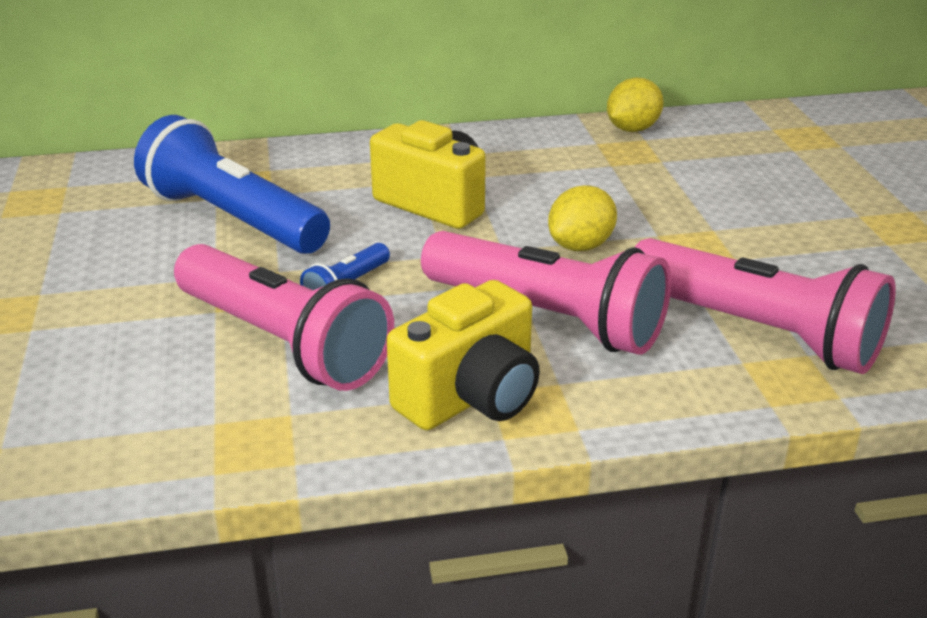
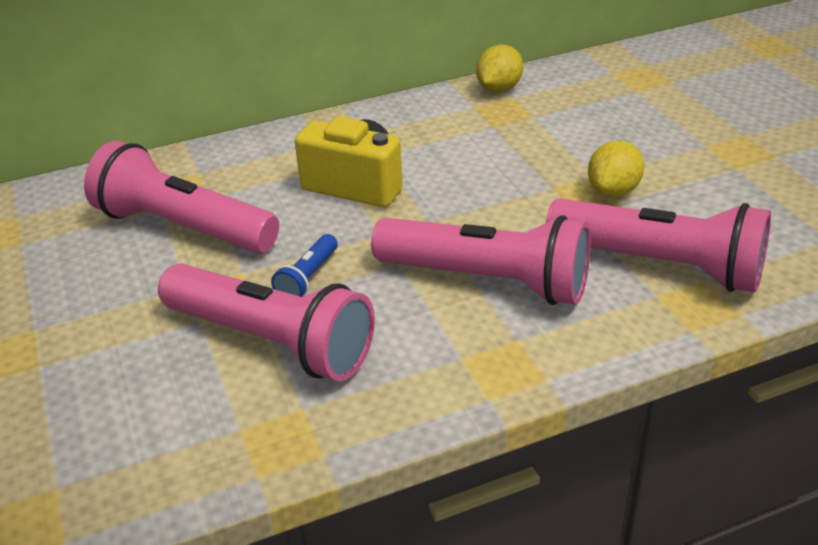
camera: 10 degrees left, 5 degrees up
(232, 219) = (183, 227): blue flashlight -> pink flashlight
(471, 397) = (450, 366): yellow camera -> none
(580, 246) = (493, 207): yellow lemon -> yellow lemon (613, 191)

